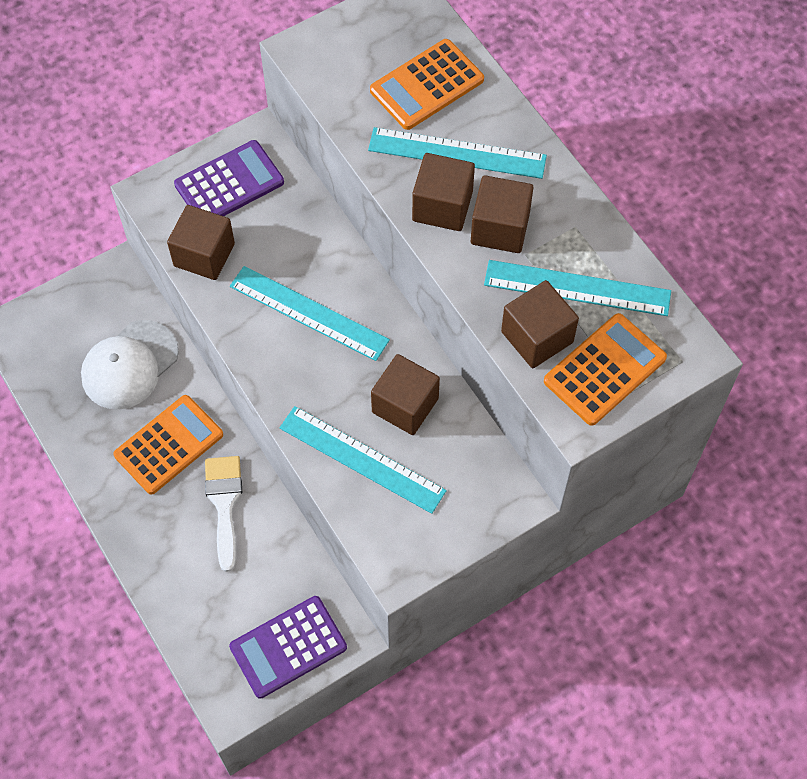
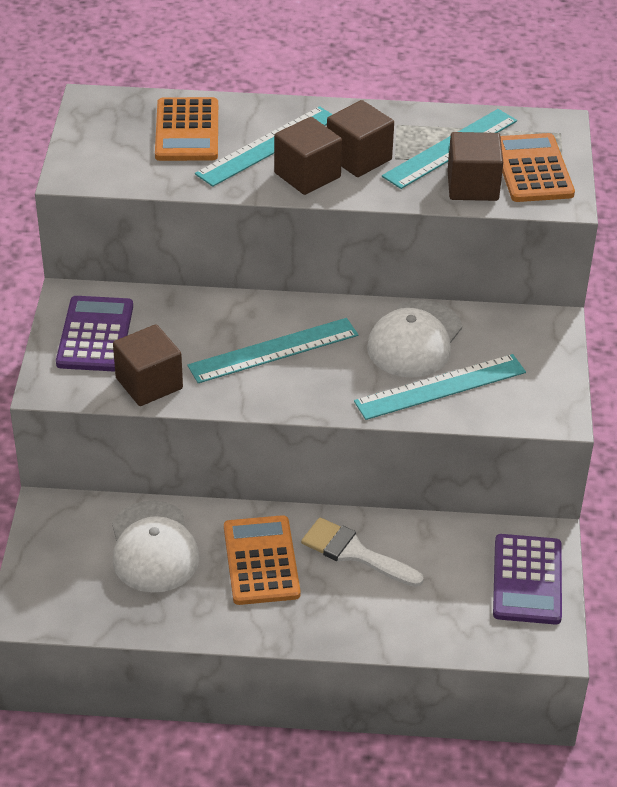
camera: 55 degrees left, 20 degrees down
(405, 405) = (415, 340): brown cube -> white cap

